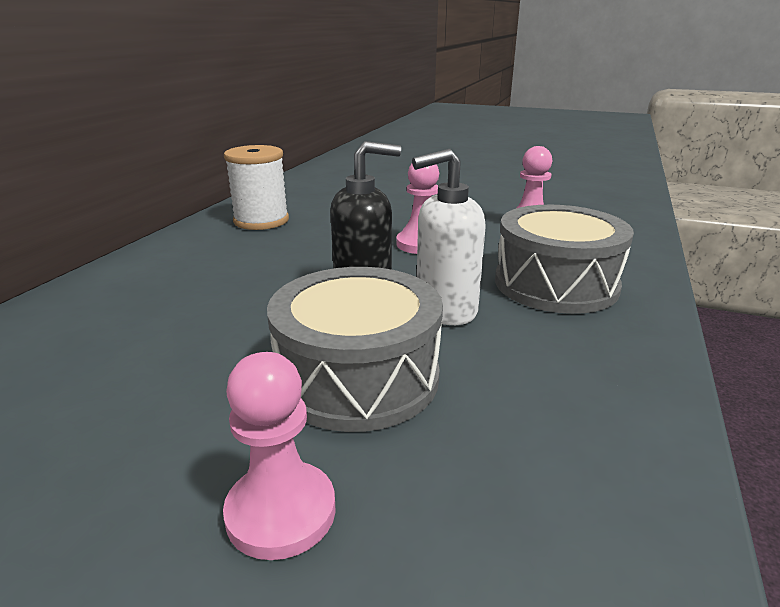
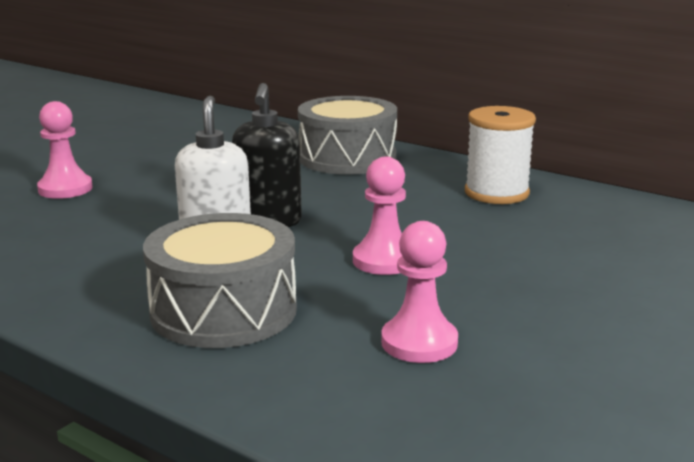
camera: 105 degrees right, 5 degrees down
(358, 377) = (152, 210): grey drum -> grey drum (347, 158)

